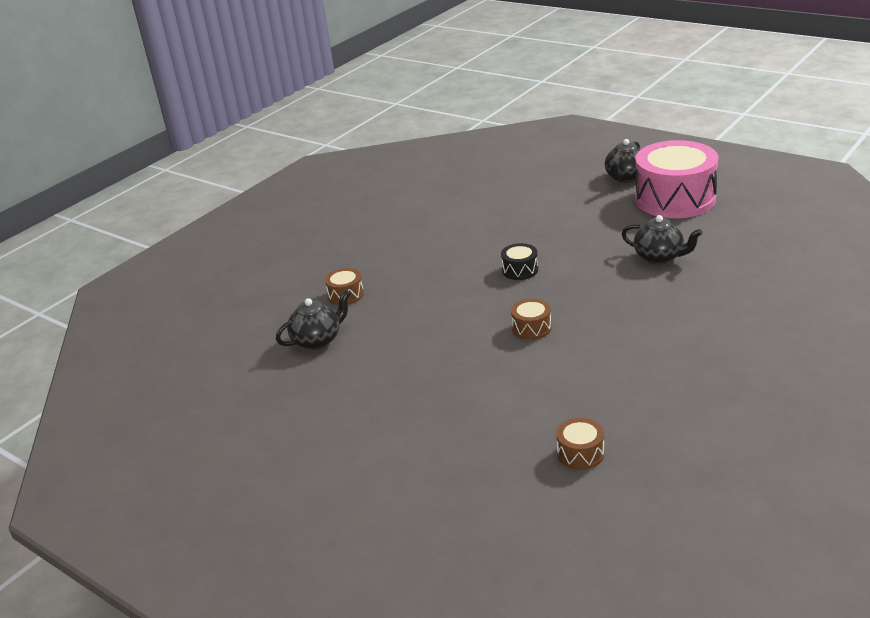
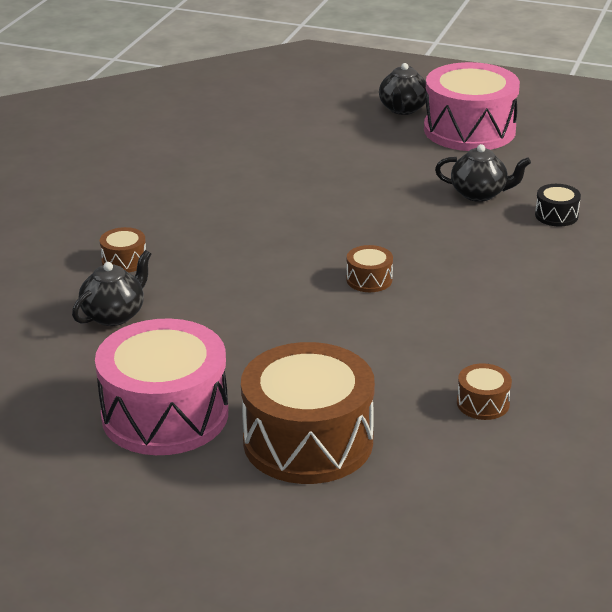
camera: 20 degrees left, 0 degrees up
(316, 431) = (165, 414): none -> pink drum
(417, 470) = (308, 441): none -> brown drum
(520, 270) = (326, 218): black drum -> black drum (556, 215)

